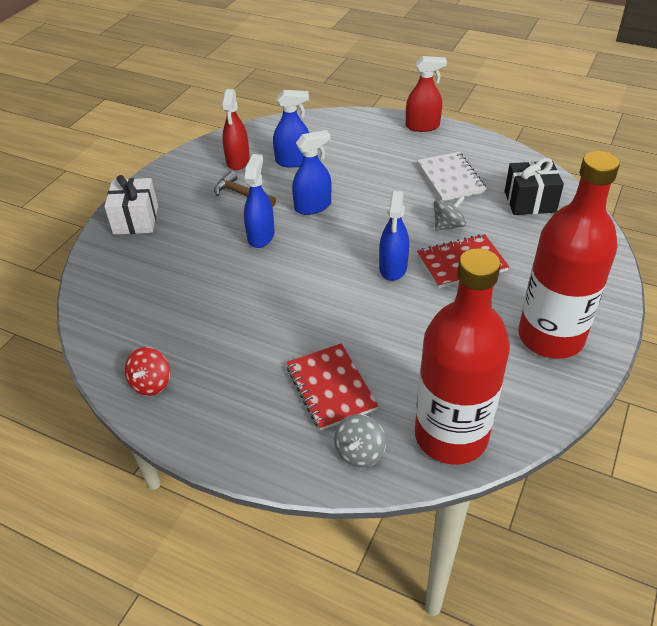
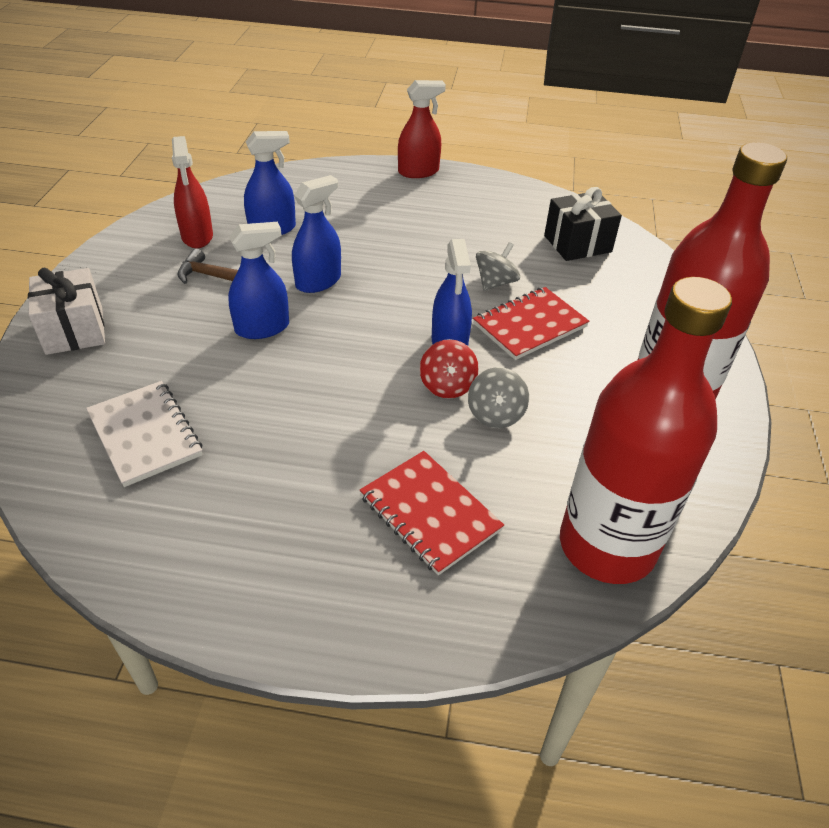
camera: 20 degrees left, 0 degrees up
(151, 383) = (170, 558): red spinning top -> red spinning top (447, 385)
(261, 236) = (262, 328): blue spray bottle -> blue spray bottle turned 75 degrees clockwise
(359, 452) = (501, 594): grey spinning top -> grey spinning top (495, 414)
(450, 178) = (475, 228): white notebook -> white notebook (145, 435)

